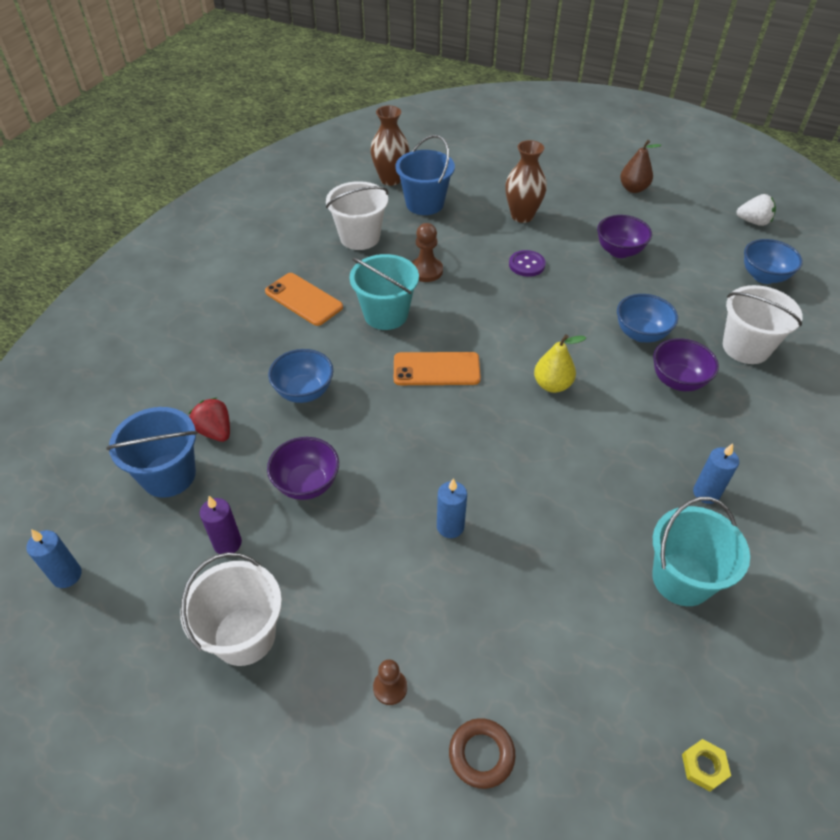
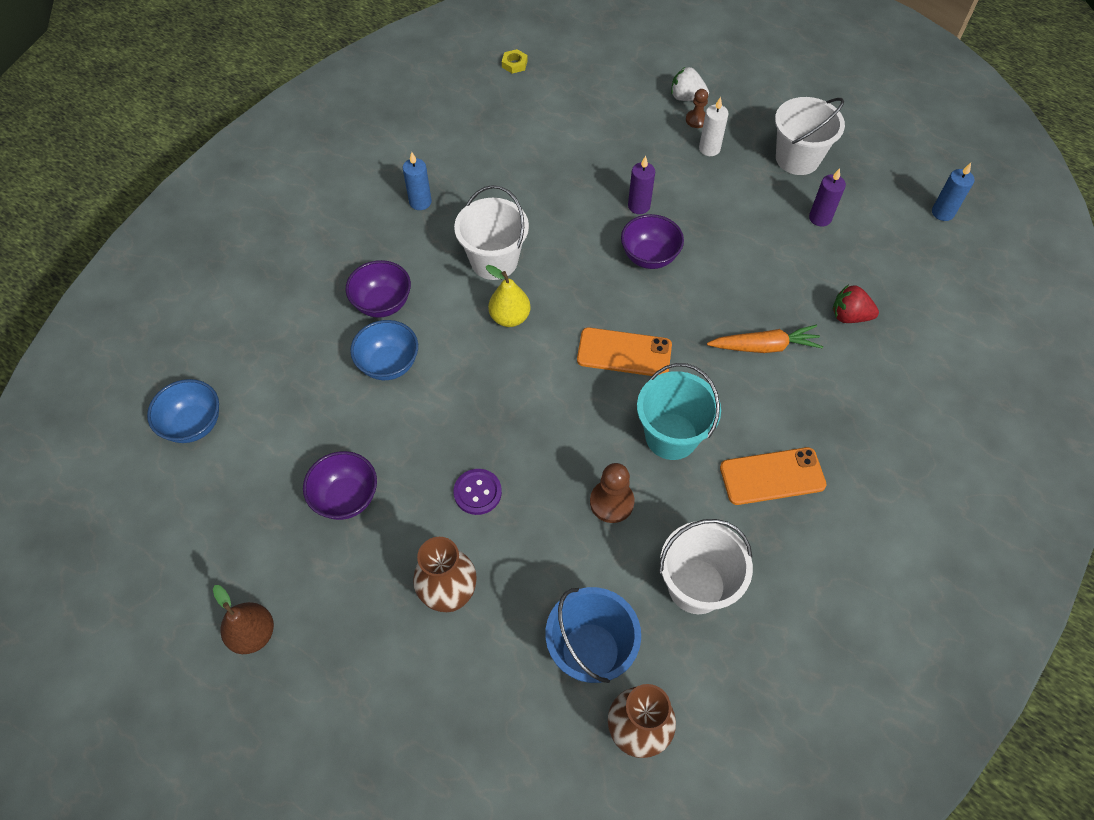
camera: 170 degrees left, 10 degrees up
(168, 475) = (883, 279): blue bucket -> none
(215, 431) = (849, 316): red strawberry -> red strawberry turned 135 degrees clockwise
(303, 299) = (772, 476): orange phone -> orange phone turned 60 degrees counterclockwise
(304, 392) = (764, 346): blue bowl -> orange carrot
(307, 484) = (757, 255): purple bowl -> purple bowl (649, 257)
(368, 633) = (709, 149): none -> white candle
(450, 526) = (639, 206): blue candle -> purple candle
(481, 754) = (644, 84): brown ring -> none
(681, 579) = (474, 150): turquoise bucket -> none
(746, 347) = (288, 331): white bucket -> white bucket (494, 261)
(753, 222) = (130, 526): white strawberry -> white strawberry (686, 97)

